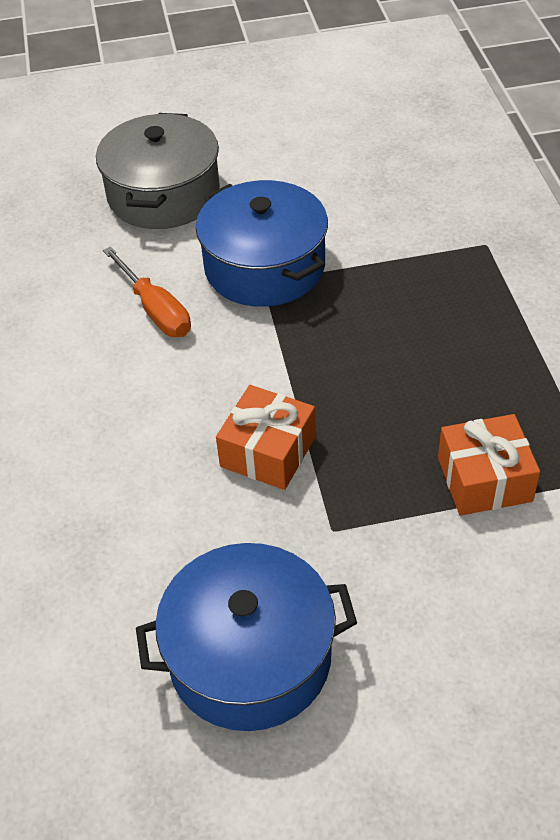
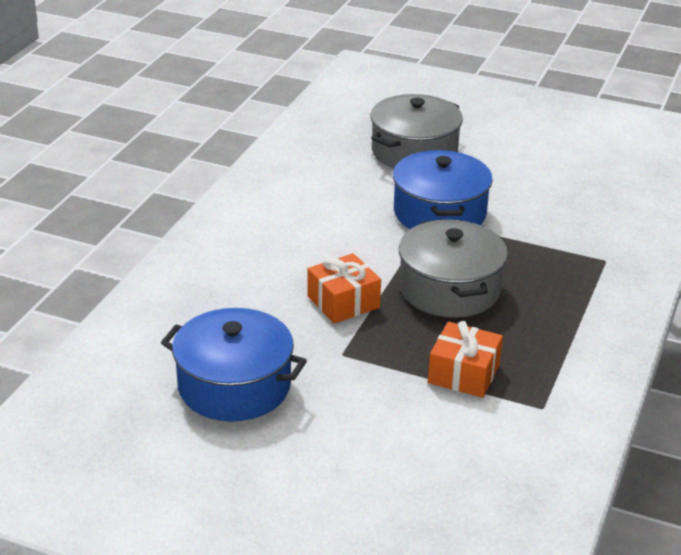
camera: 30 degrees right, 15 degrees down
(155, 310) = (348, 207): orange screwdriver -> none
(367, 367) = (449, 289): none -> grey pot

